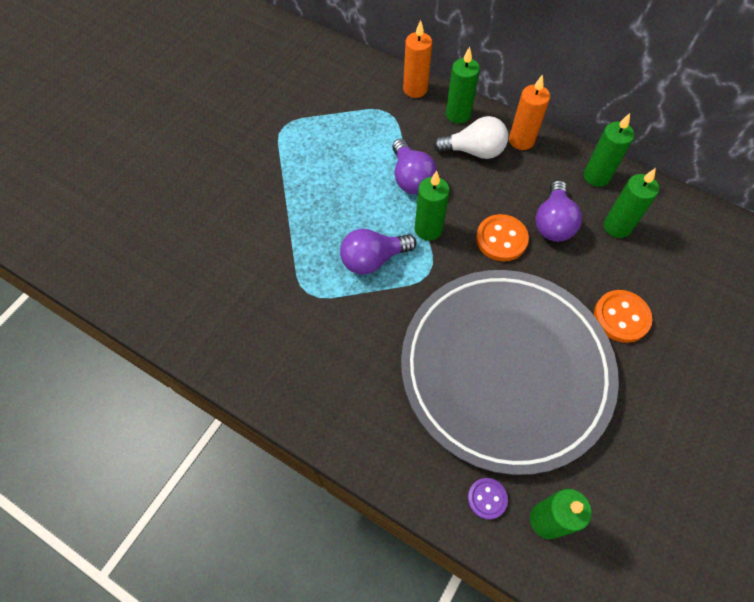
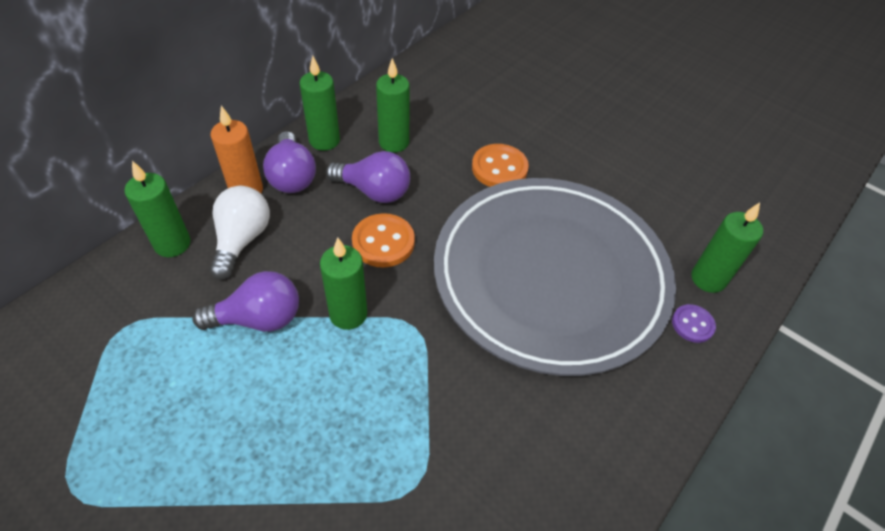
camera: 85 degrees left, 10 degrees down
(373, 259) = (379, 388): purple light bulb -> purple light bulb (292, 176)
(415, 89) = (98, 284): orange candle -> none

